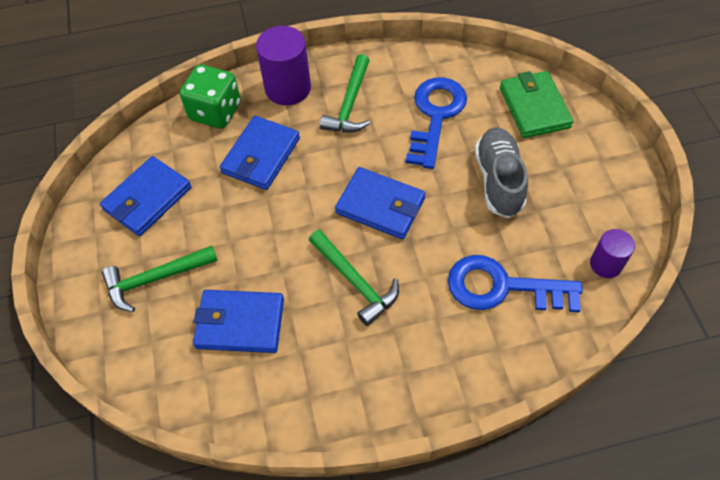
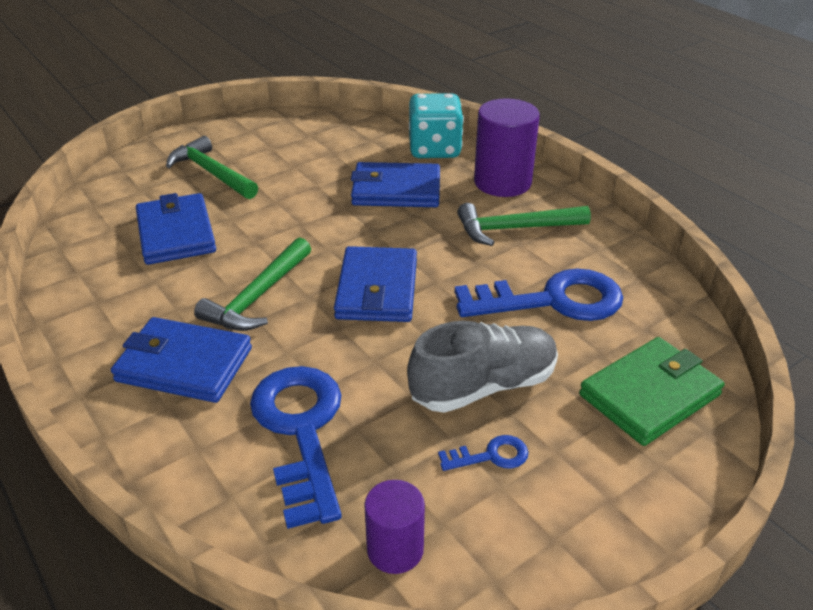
camera: 65 degrees right, 20 degrees down
(147, 198) = (303, 144): blue wallet -> blue wallet (184, 364)
(215, 112) = (434, 149): green dice -> turquoise dice
(554, 197) = (491, 456): none -> blue key

